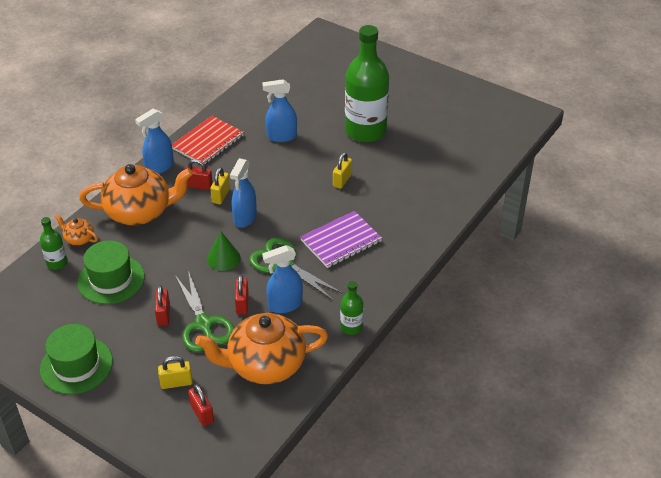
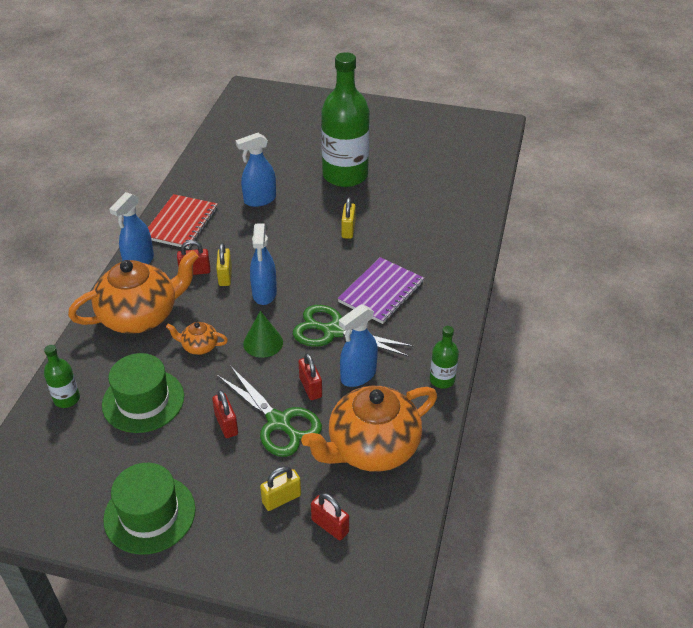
camera: 20 degrees left, 0 degrees up
(79, 239) = (81, 364): orange teapot -> orange teapot (199, 346)

